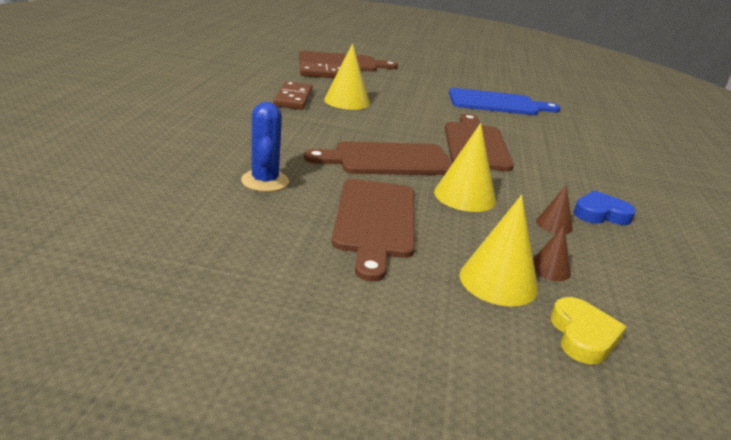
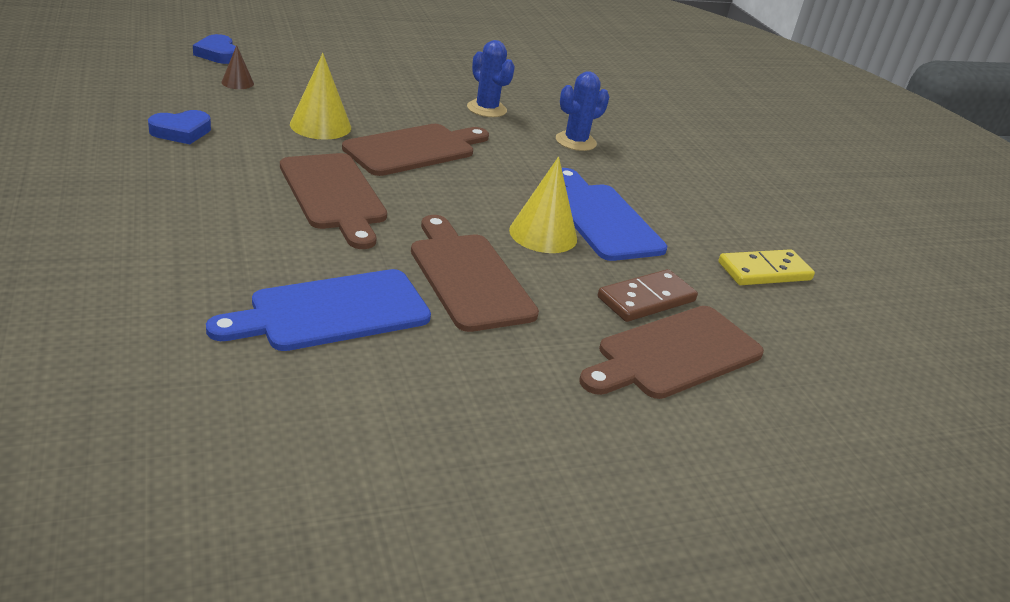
camera: 150 degrees right, 5 degrees up
(221, 137) = (575, 142): none -> blue cactus
(234, 65) = (764, 271): none -> yellow domino
(293, 98) = (602, 218): brown domino -> blue cutting board
(375, 221) = (380, 94): brown cutting board -> brown cutting board (468, 277)
(498, 281) = (275, 71): yellow cone -> none
(554, 224) = (232, 114): brown cone -> none
(583, 336) = (218, 54): yellow heart -> blue heart

